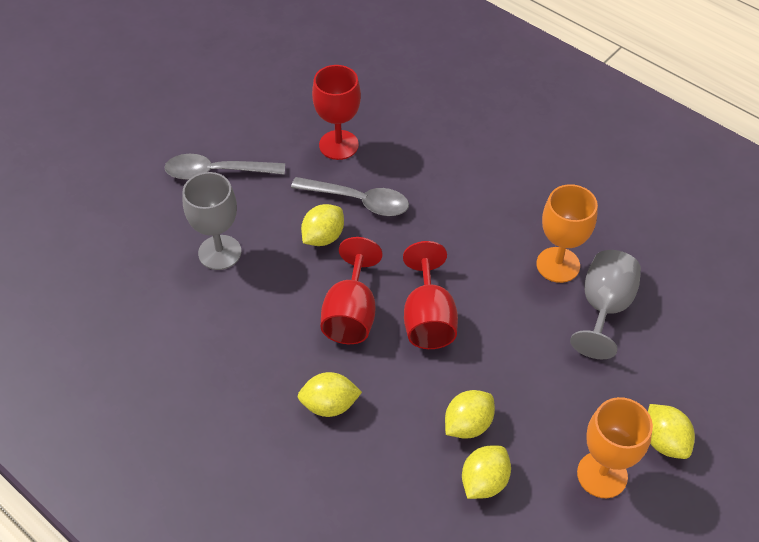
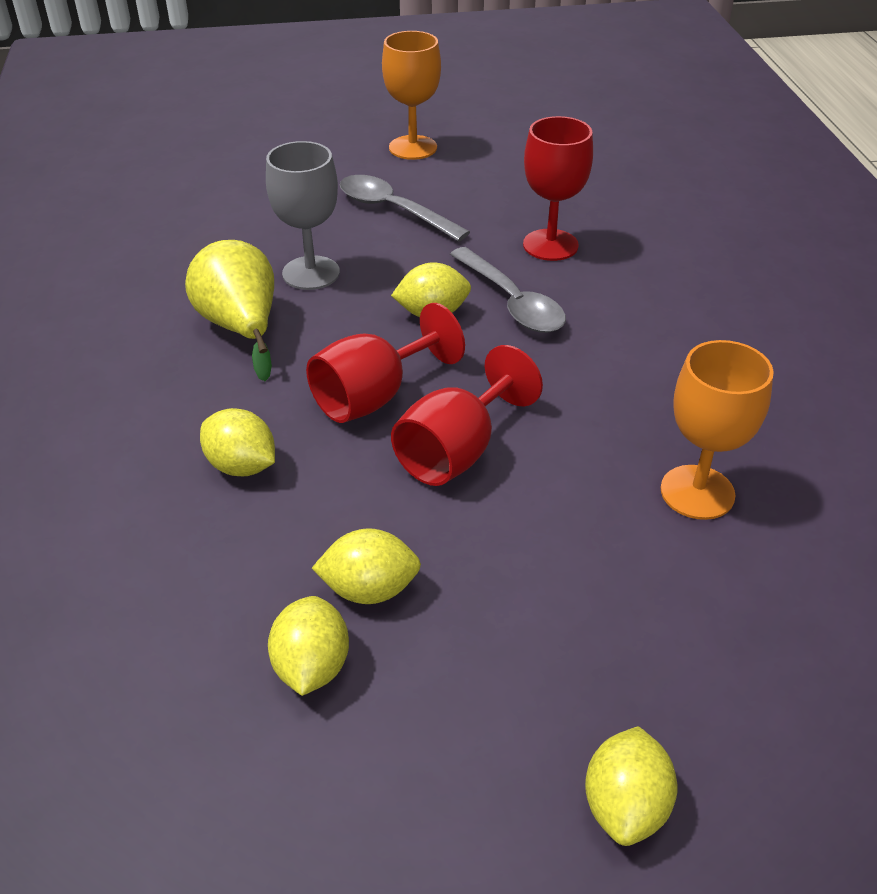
camera: 40 degrees right, 10 degrees down
(223, 319) = (241, 328): none -> yellow pear
(484, 481) = (311, 666): yellow lemon -> yellow lemon turned 75 degrees counterclockwise
(602, 475) = (479, 778): orange goblet -> orange goblet (413, 148)
(604, 307) = (713, 578): grey goblet -> none

